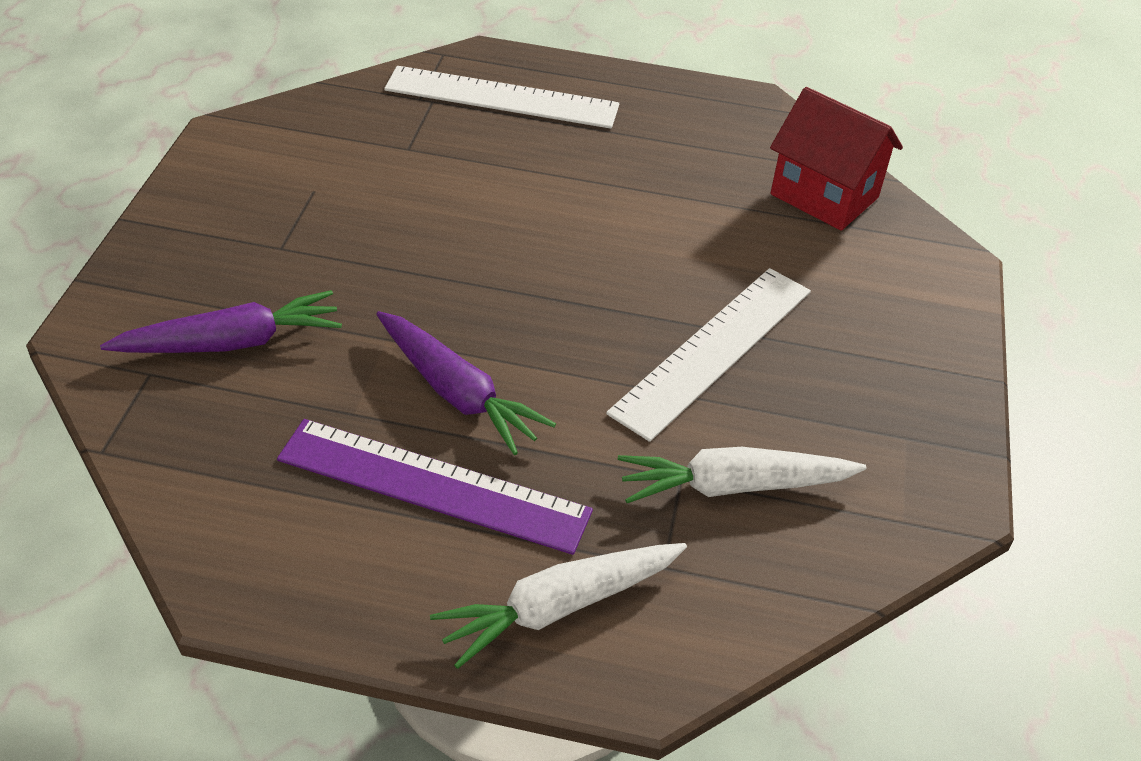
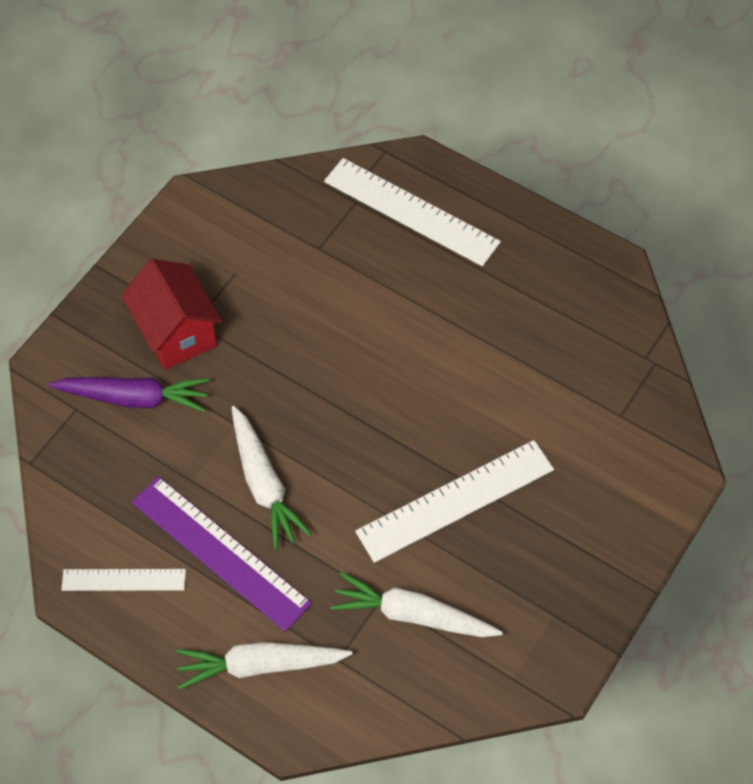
camera: 25 degrees right, 15 degrees up
(304, 557) = (123, 580): none -> white ruler
(457, 393) = (264, 483): purple carrot -> white carrot
(824, 196) = (617, 380): red house -> red house (176, 333)

